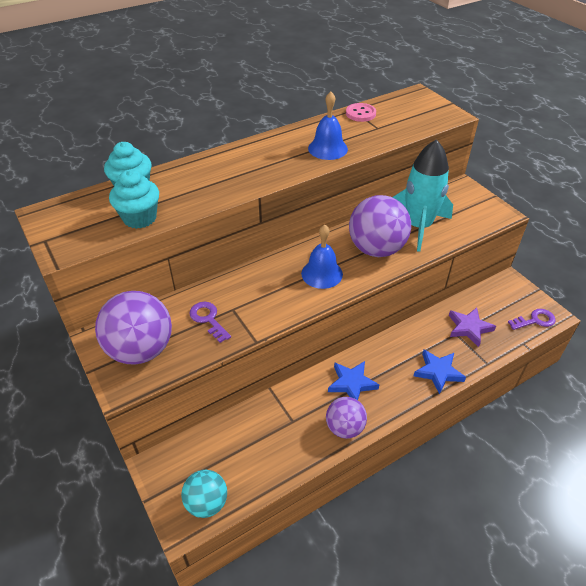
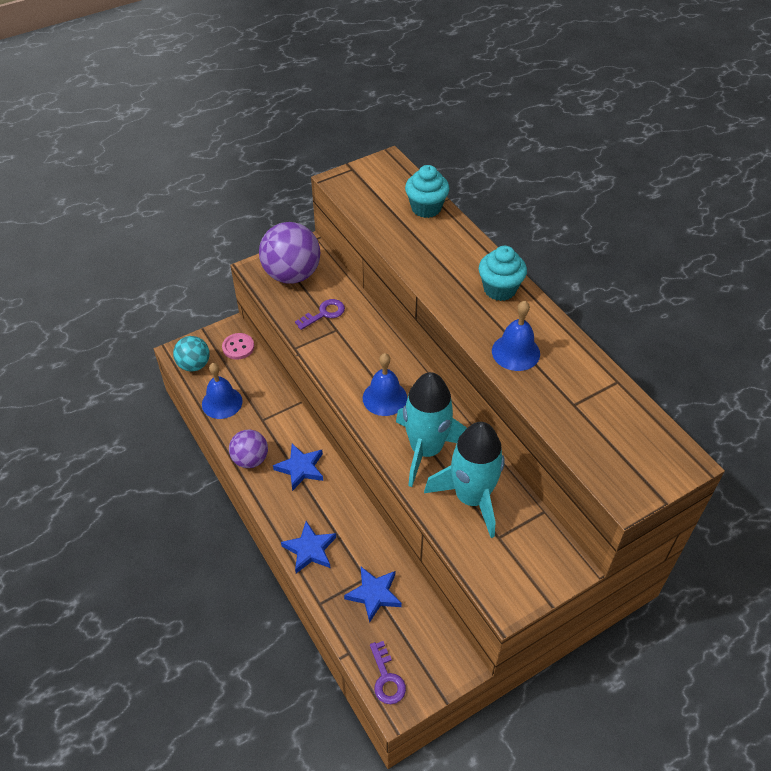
camera: 90 degrees right, 5 degrees up
(140, 218) = (381, 218): turquoise cupcake -> turquoise cupcake (499, 289)
(268, 464) = (222, 402): none -> blue bell
(360, 114) = (608, 389): pink button -> pink button (238, 347)
(376, 249) = (426, 449): purple ball -> turquoise rocket
(469, 328) = (374, 594): purple star -> blue star

